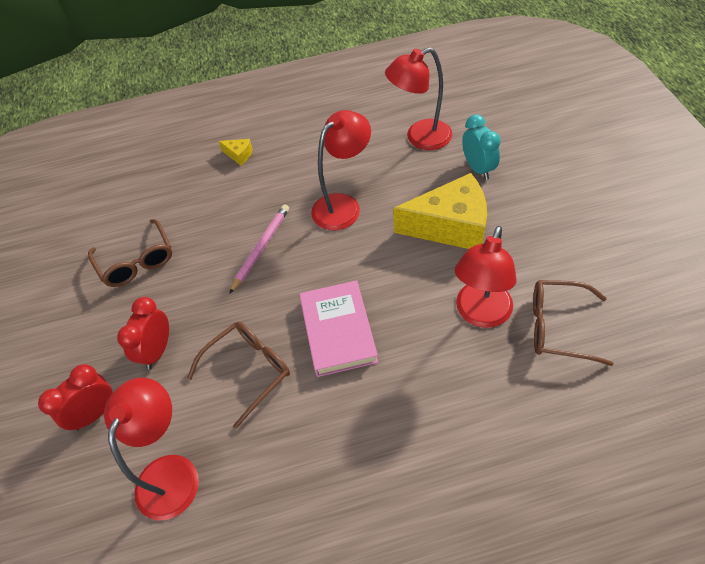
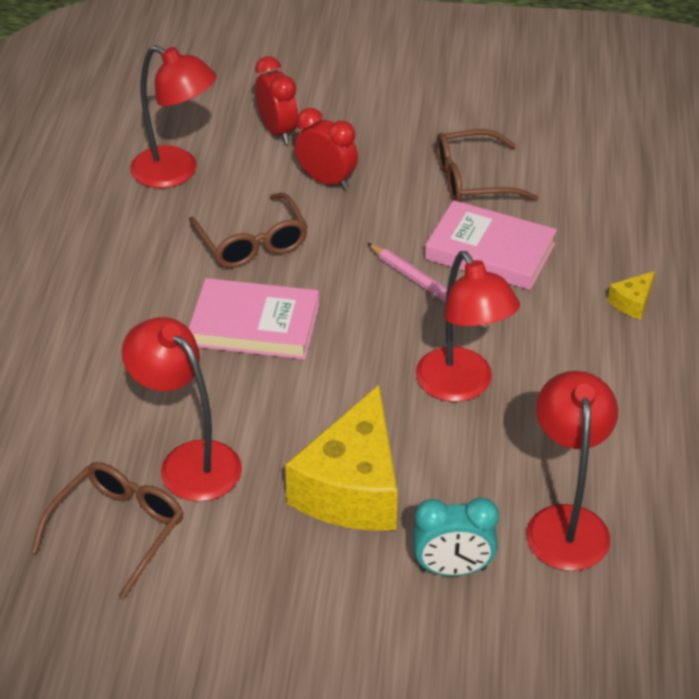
camera: 105 degrees right, 10 degrees down
(213, 229) = (490, 251): none -> pink book

